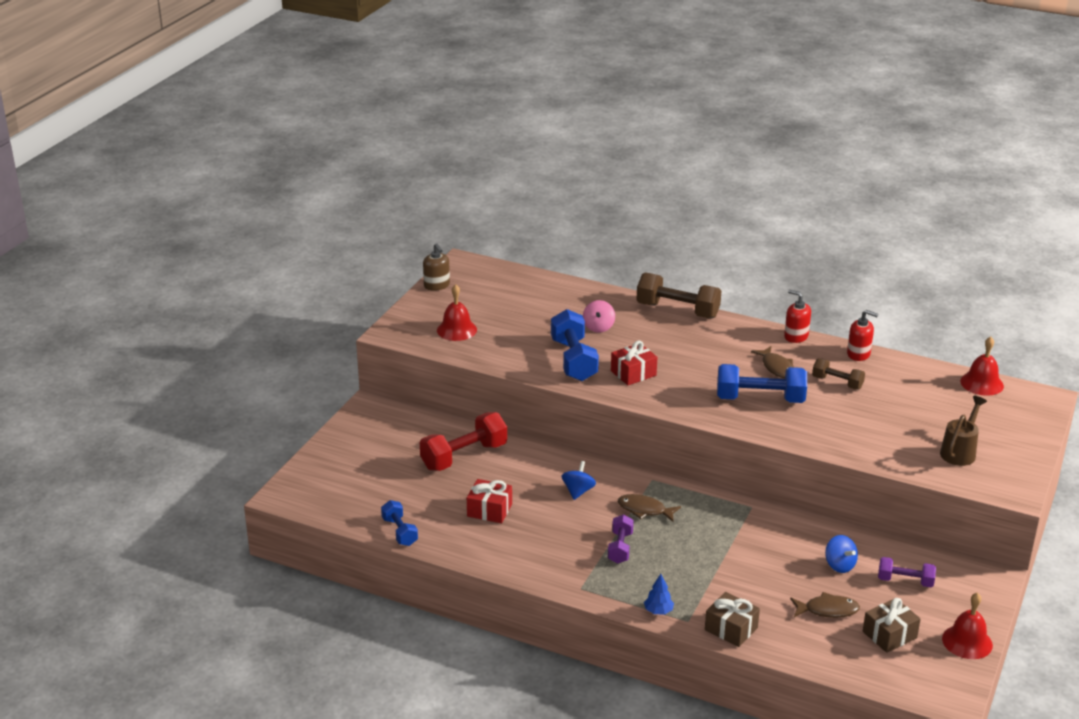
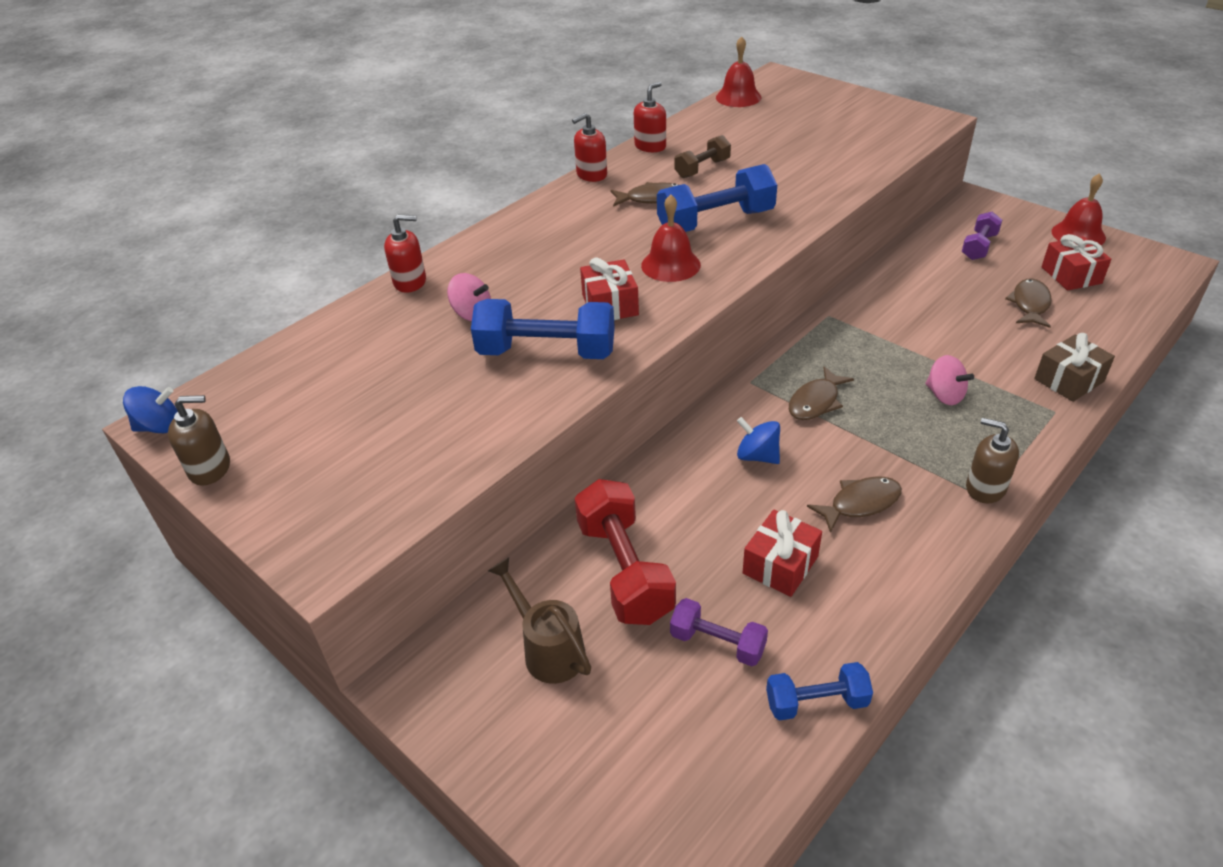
camera: 70 degrees left, 10 degrees up
(456, 330) = (375, 466): red bell -> red bell (670, 265)
(553, 536) = (860, 503): none -> brown fish
(590, 588) = (985, 488): none -> brown soap dispenser
(620, 298) = (410, 282): none -> red soap dispenser
(620, 548) = (896, 441): purple dumbbell -> purple dumbbell (717, 643)
(658, 611) = (1036, 433): blue tree -> none
(677, 310) = (476, 242): brown dumbbell -> none
(681, 567) = (944, 395): none -> pink spinning top
(760, 399) = (716, 222): blue dumbbell -> blue dumbbell turned 45 degrees clockwise
(839, 565) = (949, 280): blue spinning top -> blue spinning top (160, 427)
(889, 635) = (1071, 275): brown gift -> red gift
(960, 452) = (858, 130): brown watering can -> brown watering can (548, 649)

